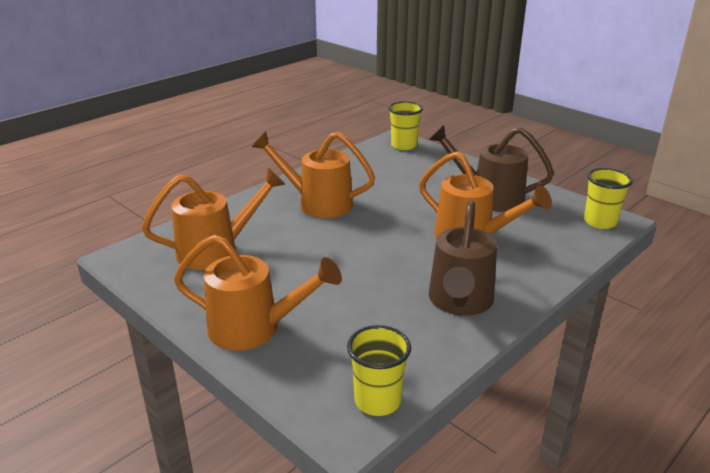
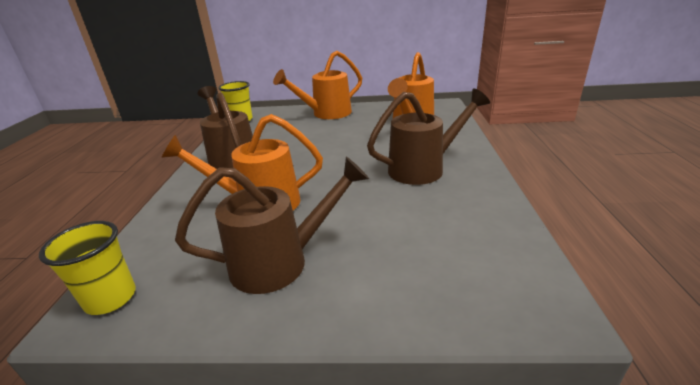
camera: 140 degrees right, 0 degrees up
(318, 203) = (423, 168): orange watering can -> brown watering can
(404, 145) = (514, 301): yellow cup -> none

